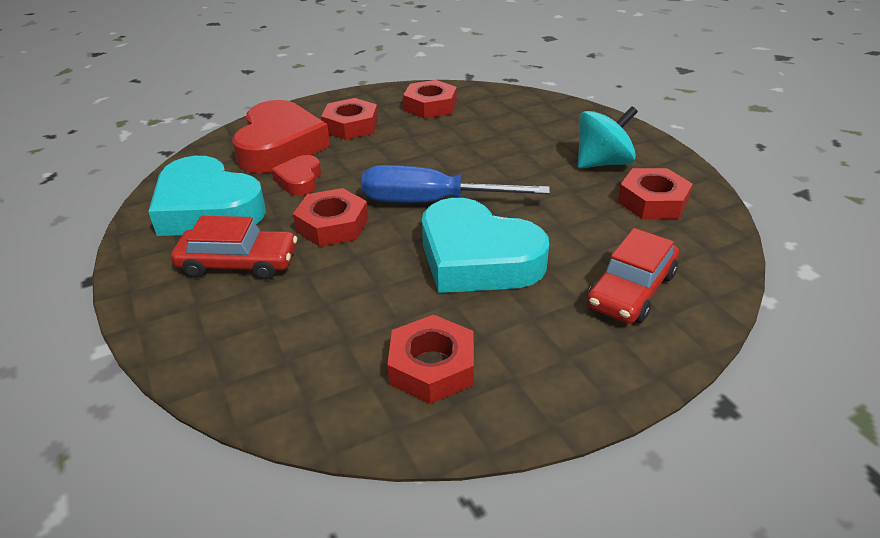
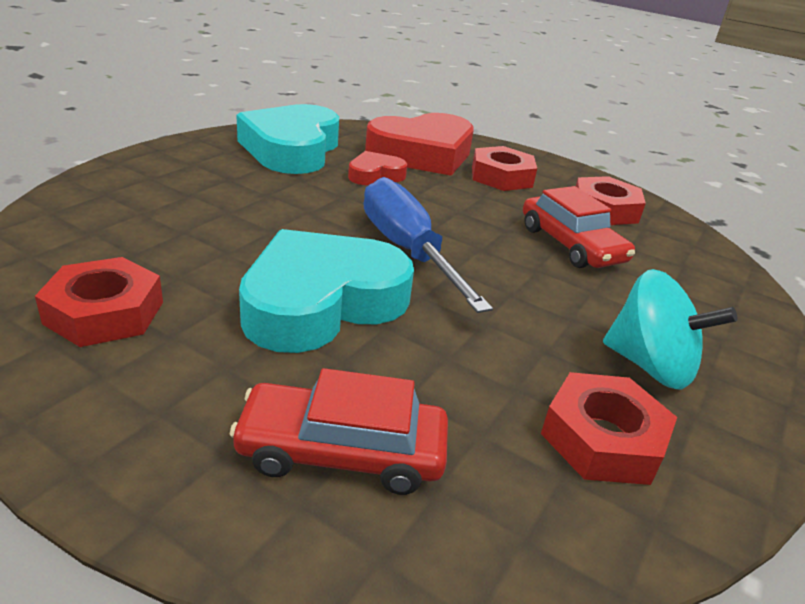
camera: 55 degrees right, 5 degrees down
(238, 263) = (221, 179): red car -> red car (571, 245)
(332, 225) = (314, 206): red nut -> none
(477, 258) = (322, 302): turquoise heart -> turquoise heart turned 45 degrees clockwise

